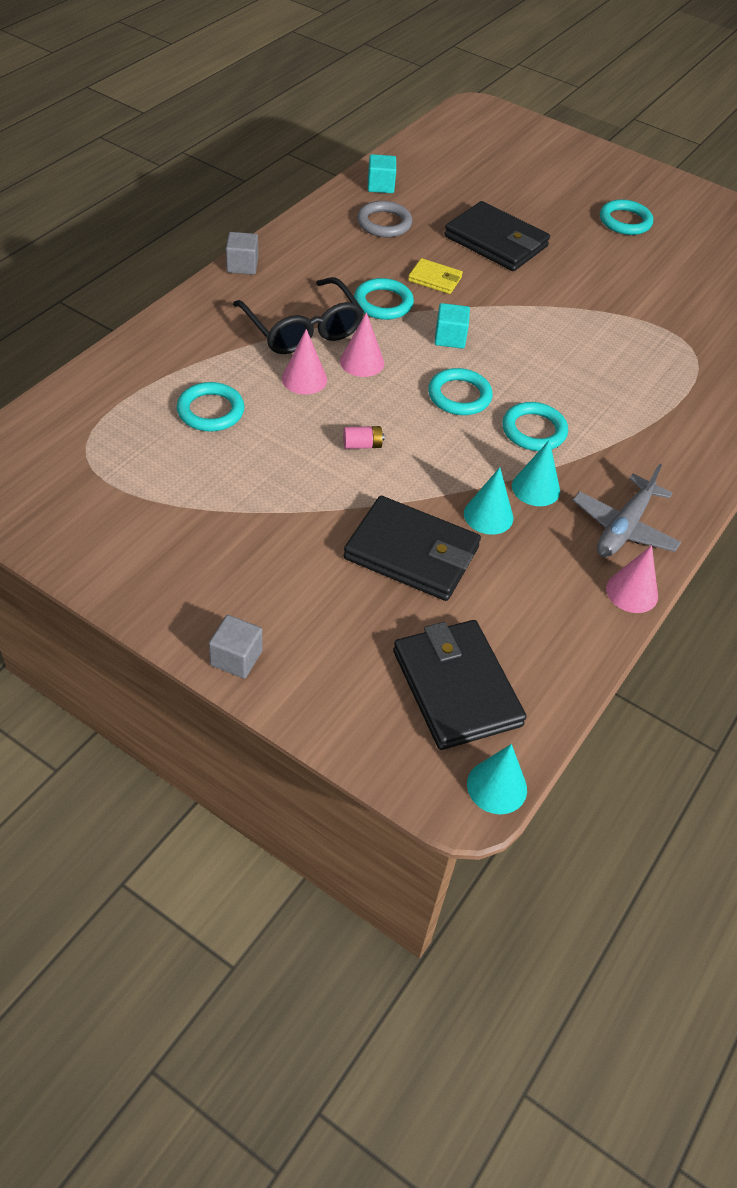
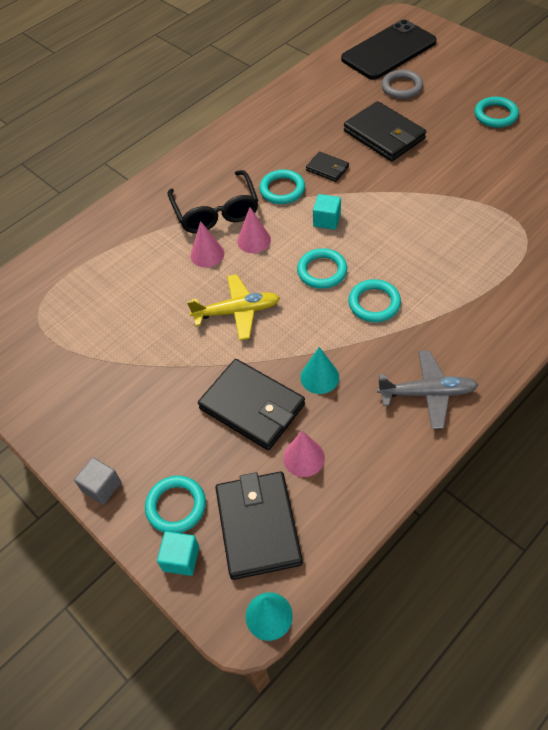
camera: 20 degrees right, 5 degrees up
(210, 411) = (133, 280): turquoise ring -> turquoise ring (176, 506)
(242, 265) = (184, 158): grey cube -> none
(362, 445) = (237, 312): pink battery -> yellow plane
(380, 186) = (304, 88): turquoise cube -> turquoise cube (181, 558)
(384, 223) = (299, 120): grey ring -> grey ring (401, 87)
(435, 279) = (327, 168): yellow wallet -> black wallet
(476, 146) = (388, 50): none -> black phone
(536, 488) = (363, 354): turquoise cone -> none
(624, 527) = (427, 393): grey plane -> grey plane turned 135 degrees counterclockwise
(632, 592) = (420, 452): pink cone -> pink cone (303, 457)

